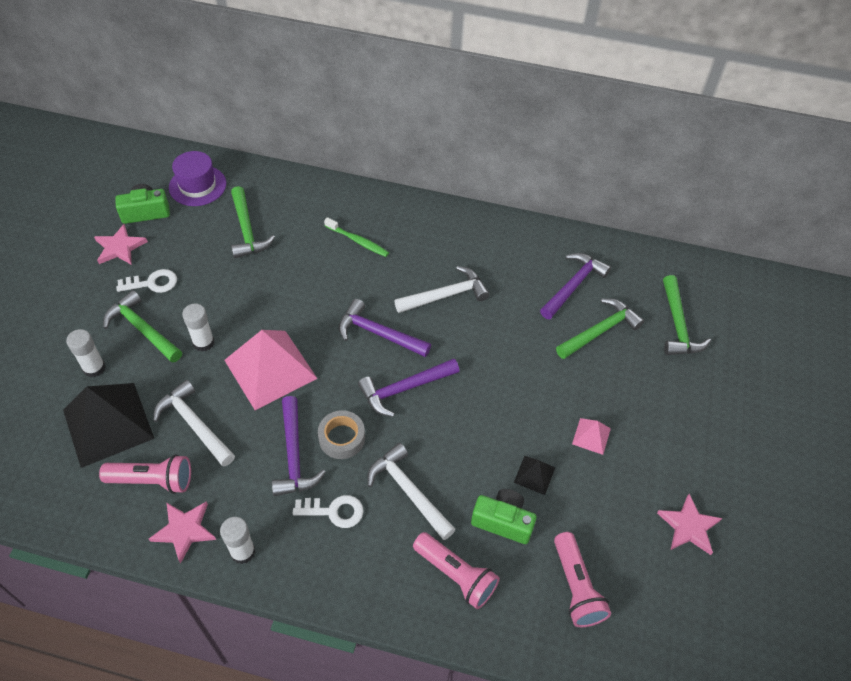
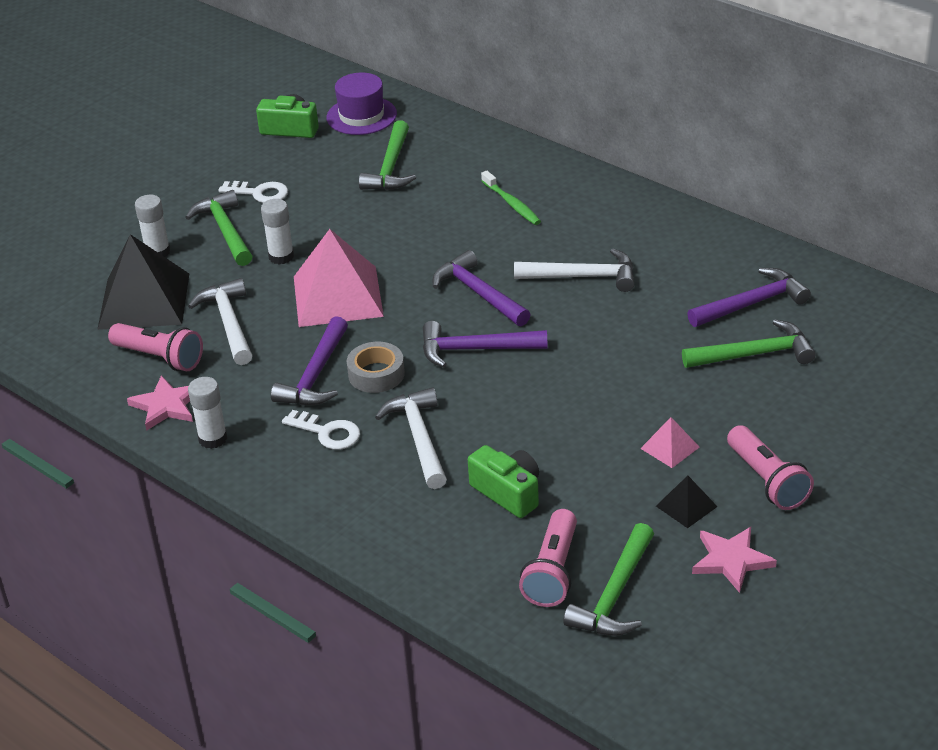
camera: 30 degrees right, 15 degrees down
(120, 247) = (244, 155): pink star -> none
(456, 575) = (423, 521): pink flashlight -> pink flashlight (767, 480)
(534, 475) = (574, 463): black pyramid -> black pyramid (686, 506)
(677, 325) = (864, 373): green hammer -> green hammer (614, 594)

